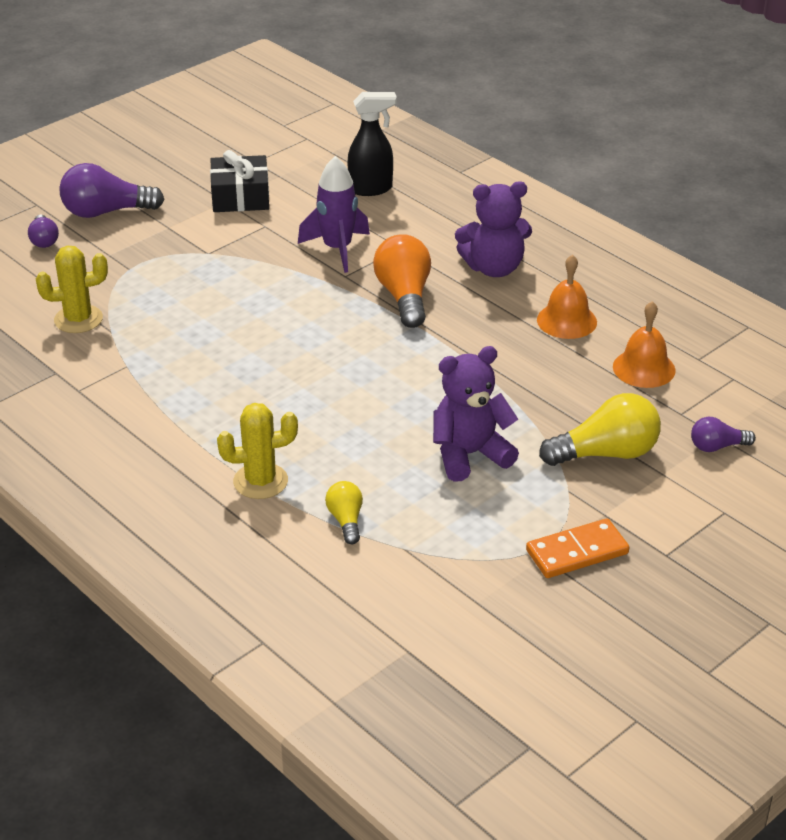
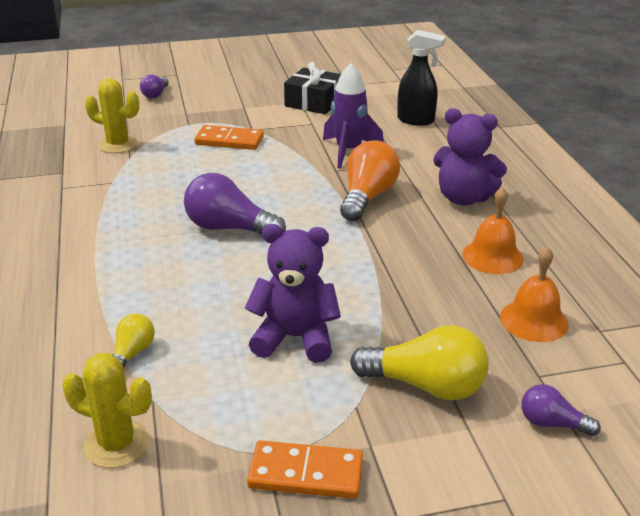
camera: 30 degrees right, 5 degrees down
(106, 212) = (214, 89): purple light bulb -> purple light bulb (229, 228)
(198, 275) = (229, 141): none -> orange domino
(260, 481) = (104, 295): yellow cactus -> yellow cactus (117, 444)

